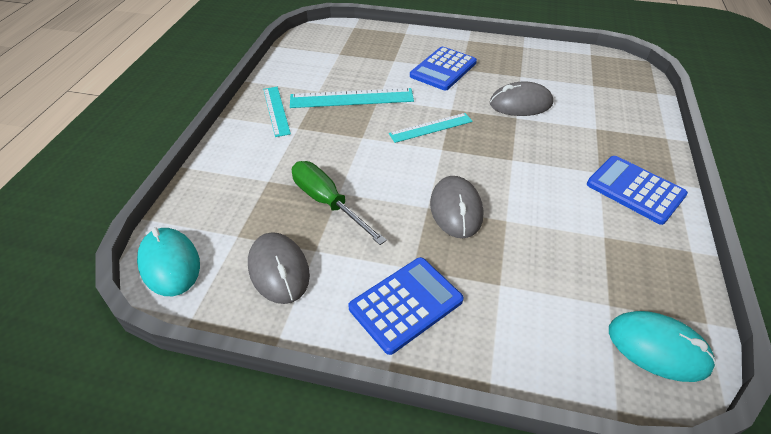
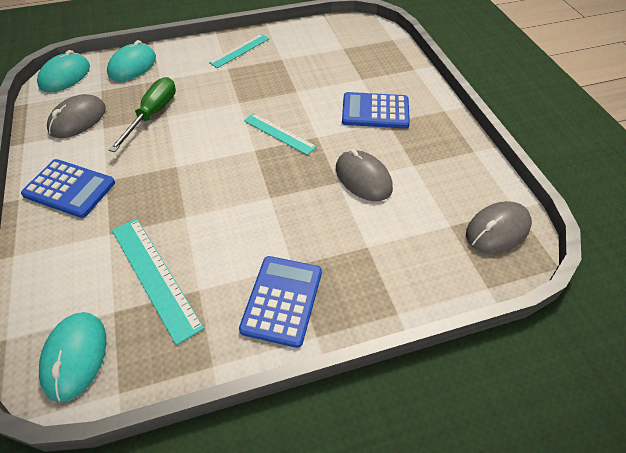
camera: 60 degrees right, 5 degrees up
(216, 196) = (132, 66): none -> turquoise mouse
(351, 98) = (285, 78): turquoise ruler -> turquoise ruler (154, 276)
(456, 209) = (181, 182): grey mouse -> grey mouse (497, 230)

